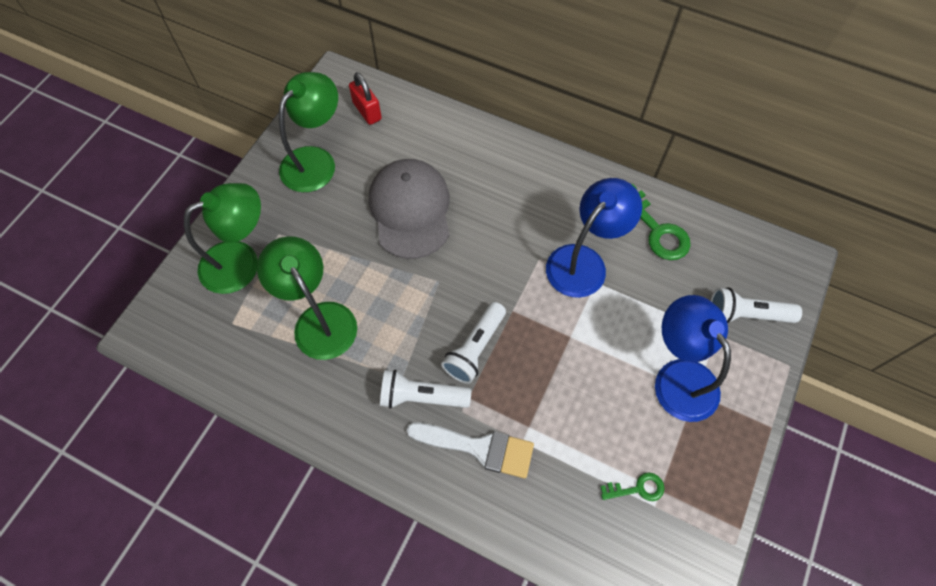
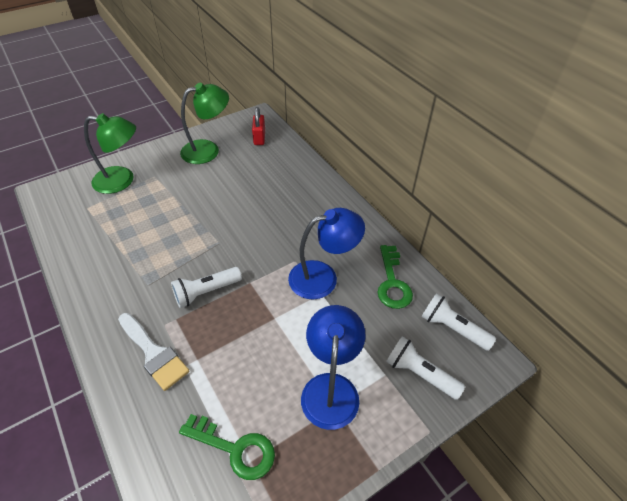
camera: 30 degrees right, 15 degrees down
(319, 319) = (133, 229): green lamp -> none
(410, 210) = (238, 197): grey cap -> none
(421, 396) = (148, 302): white flashlight -> white flashlight (452, 328)
(637, 488) = (235, 448): green key -> green key, size x1.76

